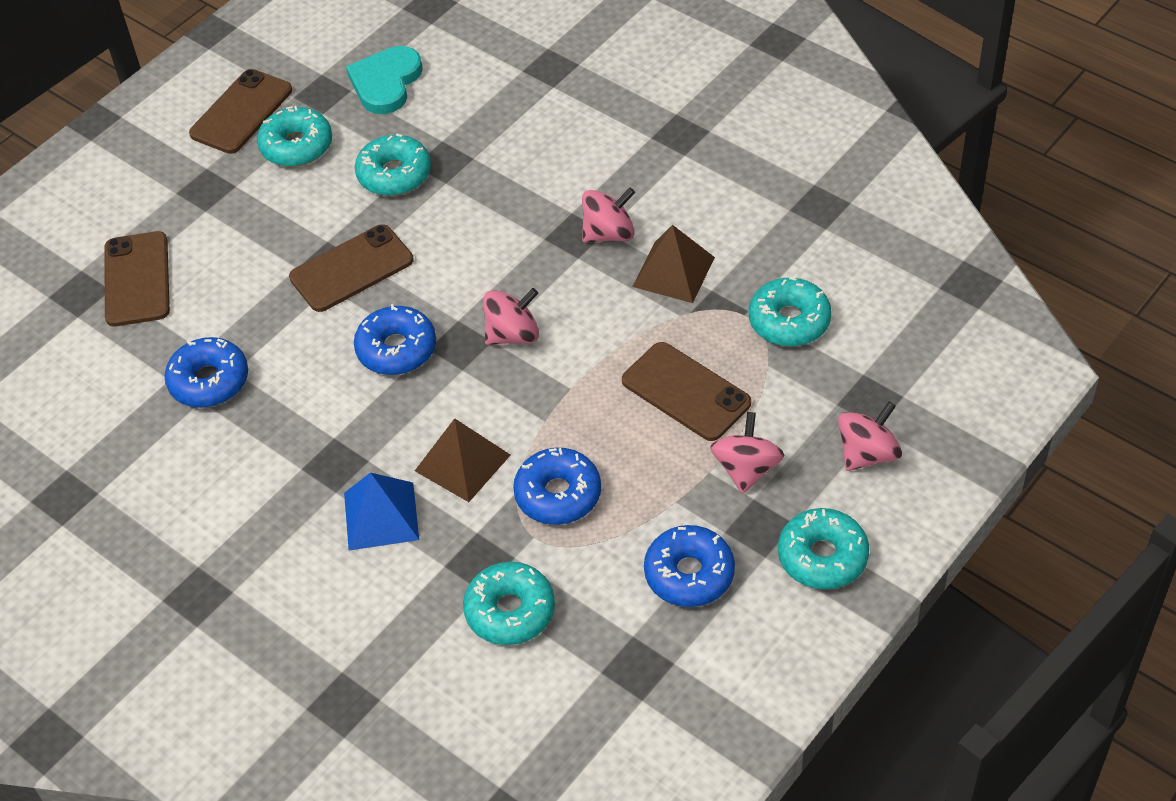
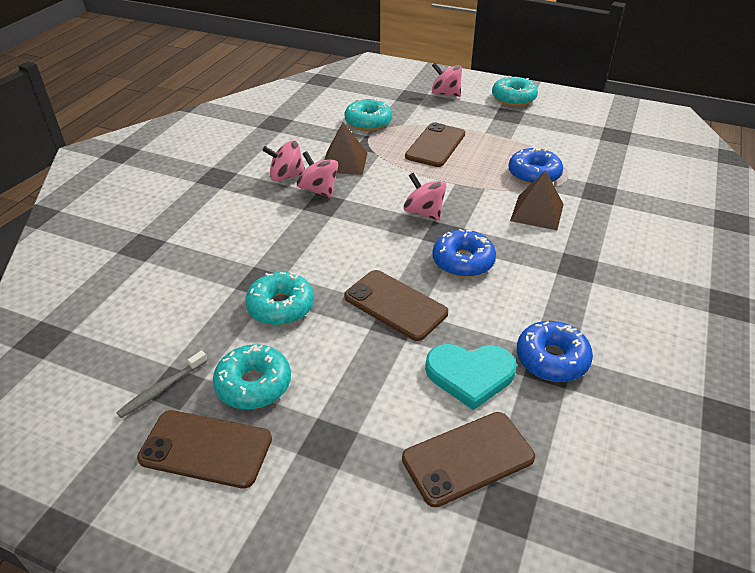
camera: 110 degrees left, 10 degrees down
(323, 85) = (162, 389): none -> grey toothbrush
(381, 516) = (600, 236): blue pyramid -> none
(386, 83) = (159, 342): turquoise heart -> turquoise heart (470, 375)
(510, 611) = (620, 176): turquoise donut -> none
(689, 574) = (551, 129): blue donut -> none
(746, 469) = (476, 122): pink spinning top -> pink spinning top (286, 176)

